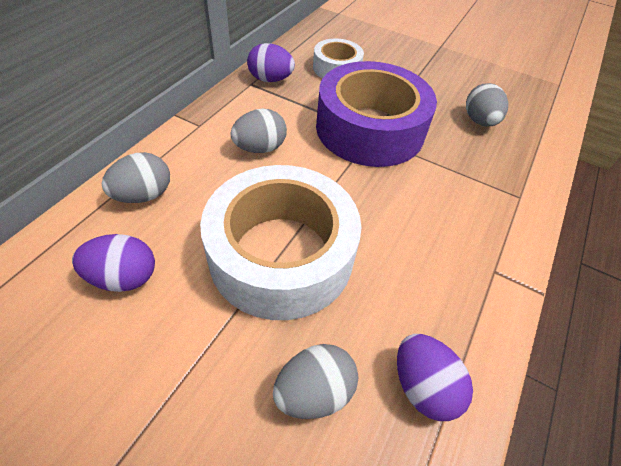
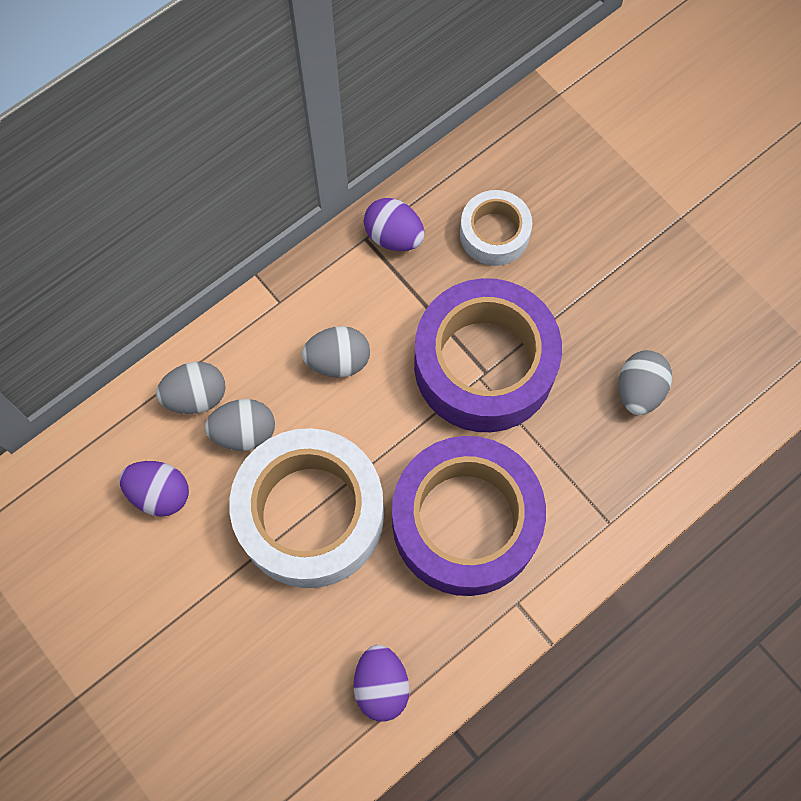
camera: 25 degrees right, 20 degrees up
(314, 392) = (289, 657): grey egg -> grey egg (244, 432)
(416, 224) = (465, 522): none -> purple tape

